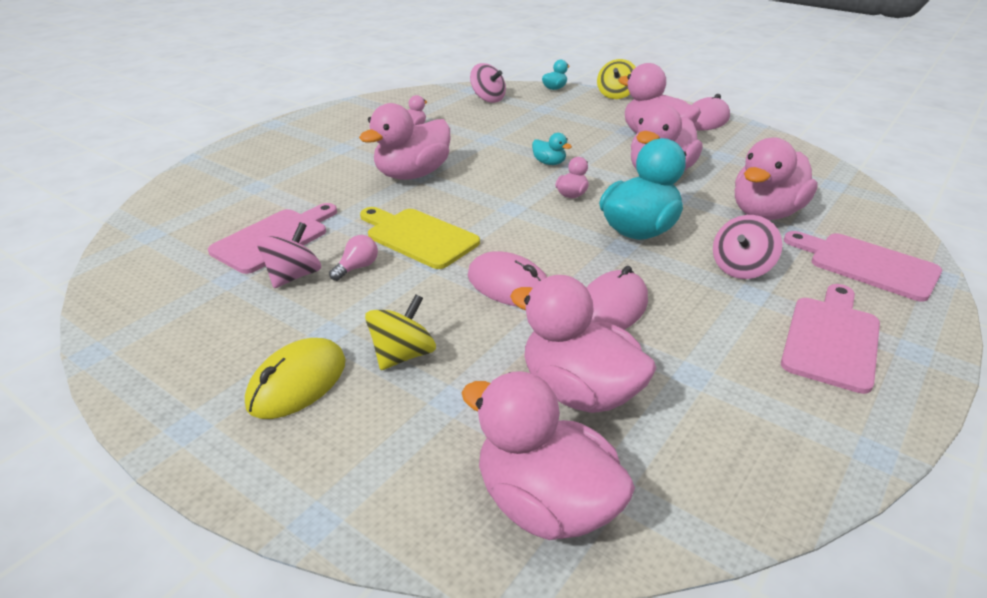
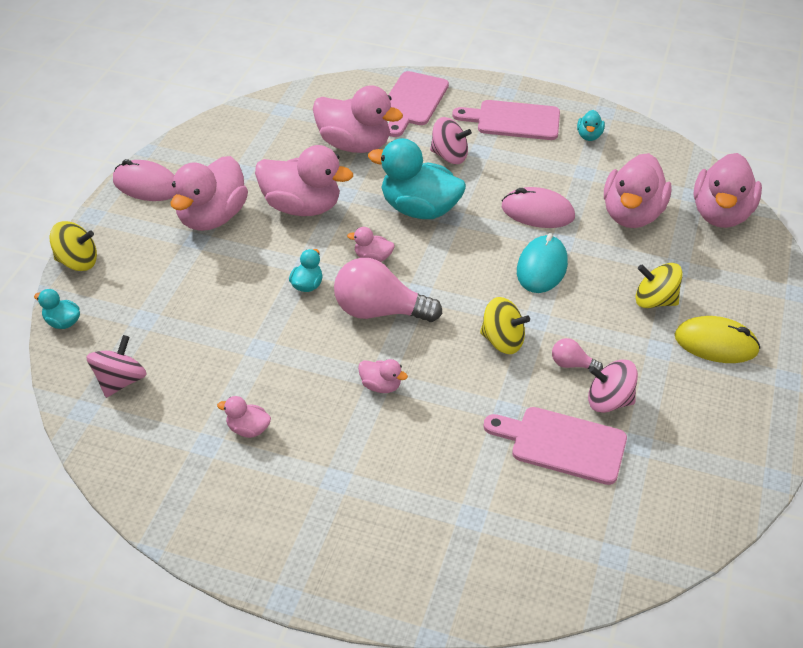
camera: 110 degrees left, 10 degrees up
(412, 174) = (380, 386): pink duck -> pink duck, size x0.45
(418, 237) = (502, 341): yellow cutting board -> yellow spinning top
(498, 187) = (379, 311): none -> pink light bulb
(509, 285) = (541, 267): pink mouse -> turquoise mouse
(793, 408) = (589, 136): none -> turquoise duck

